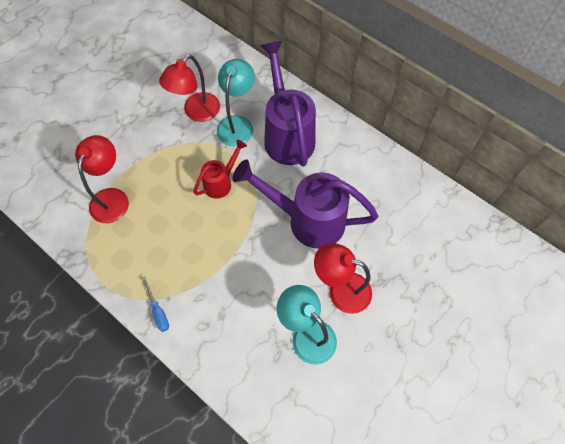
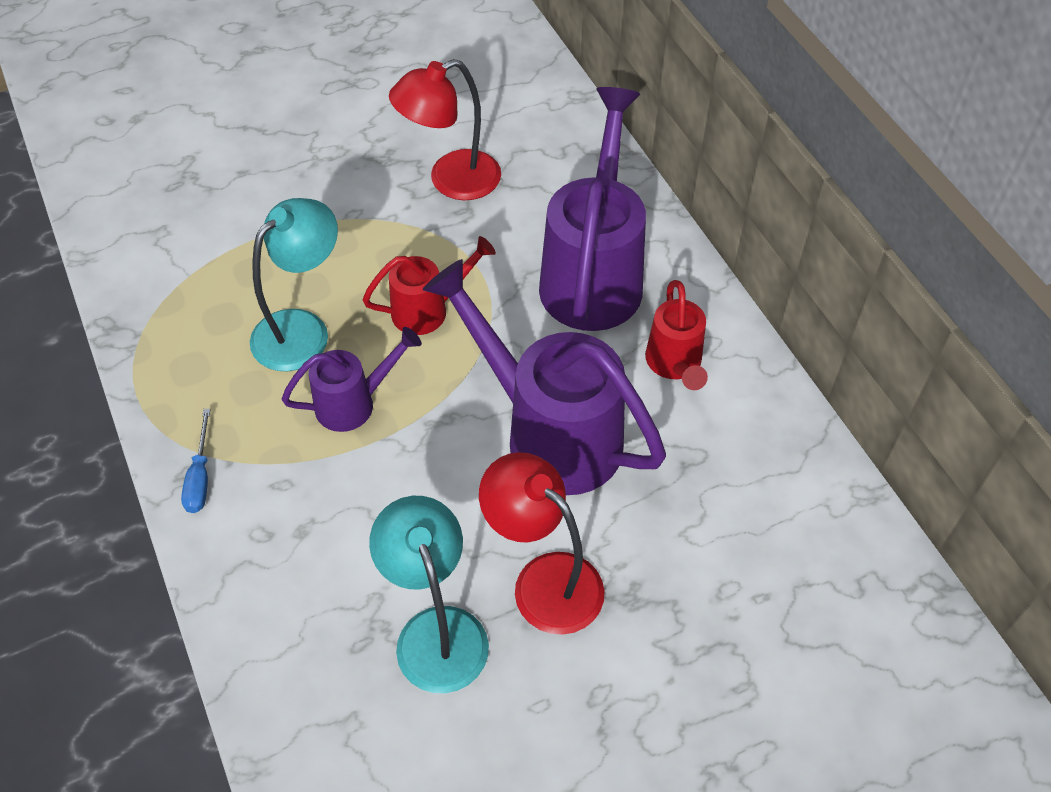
camera: 25 degrees right, 10 degrees down
(112, 197) = (231, 265): red lamp -> none
(211, 243) = (354, 403): none -> purple watering can
(237, 124) = (512, 225): turquoise lamp -> turquoise lamp (302, 329)
(345, 164) = (675, 364): none -> red watering can

